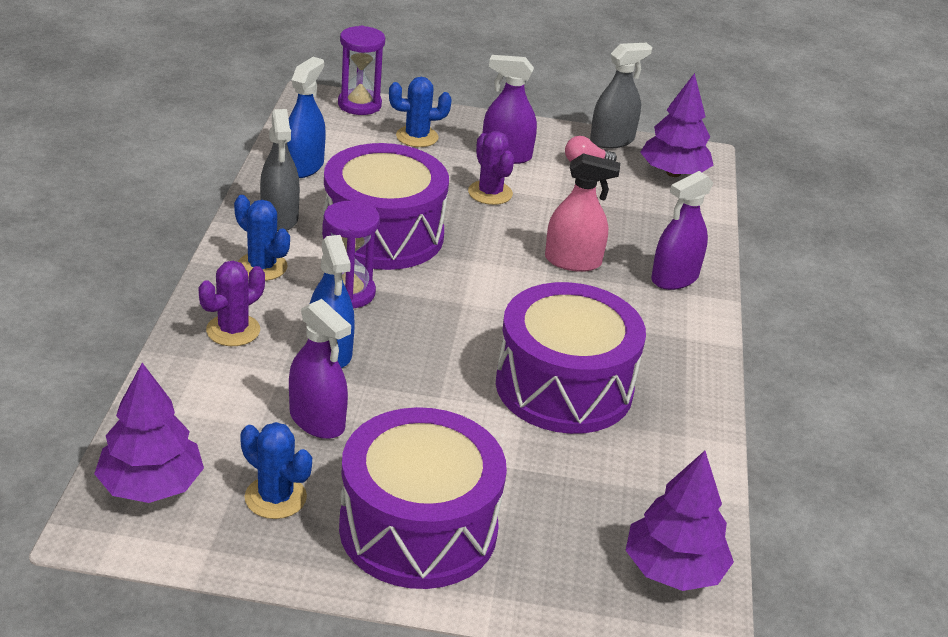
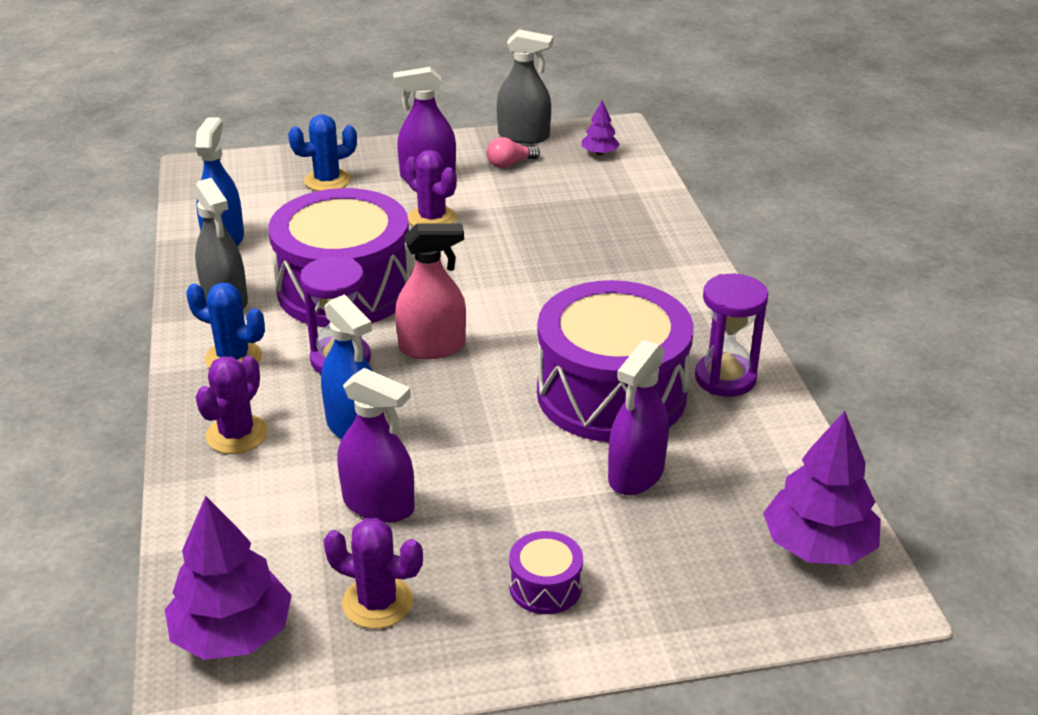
camera: 15 degrees left, 0 degrees up
(275, 497) = (377, 602): blue cactus -> purple cactus
(359, 105) = (250, 163): purple hourglass -> purple hourglass (725, 378)
(418, 528) = (545, 586): purple drum -> purple drum, size x0.41
(573, 261) = (551, 265): pink spray bottle -> pink spray bottle (432, 347)
(612, 140) = (523, 136): grey spray bottle -> grey spray bottle turned 60 degrees clockwise
(673, 173) = (599, 153): purple tree -> purple tree, size x0.50
(674, 278) = (657, 254): purple spray bottle -> purple spray bottle (636, 474)

